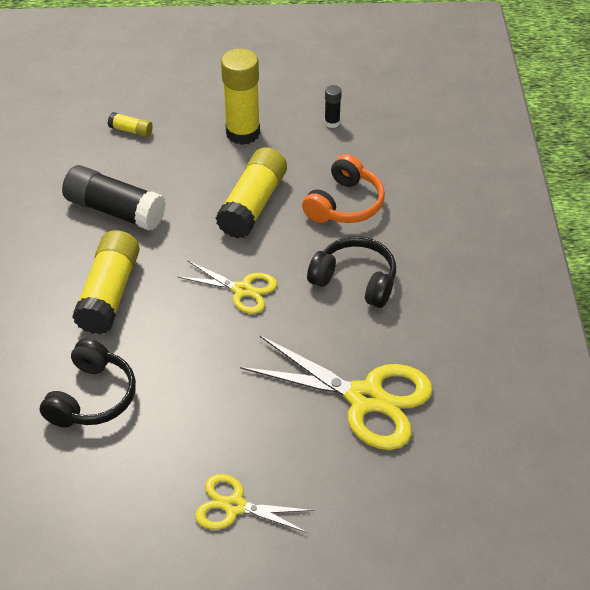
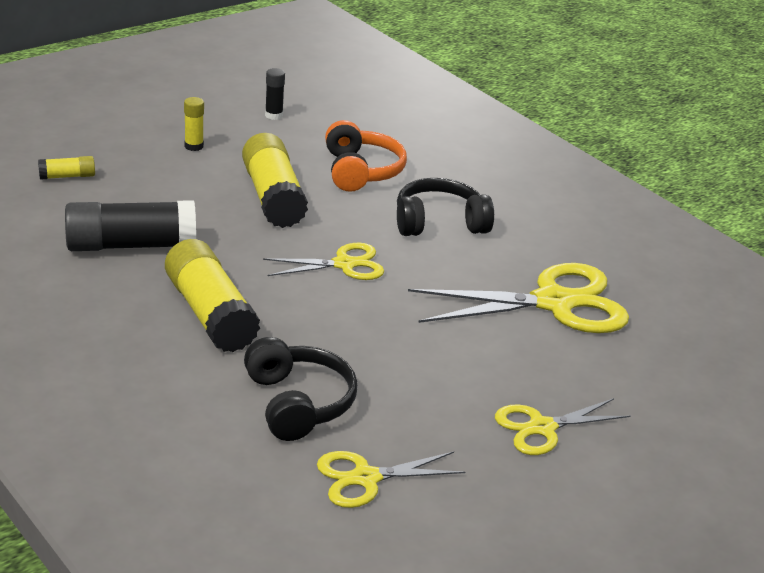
camera: 40 degrees left, 15 degrees down
(74, 481) = (366, 478): none -> yellow scissors
(243, 133) = (194, 146): yellow glue stick -> yellow glue stick, size x0.46

